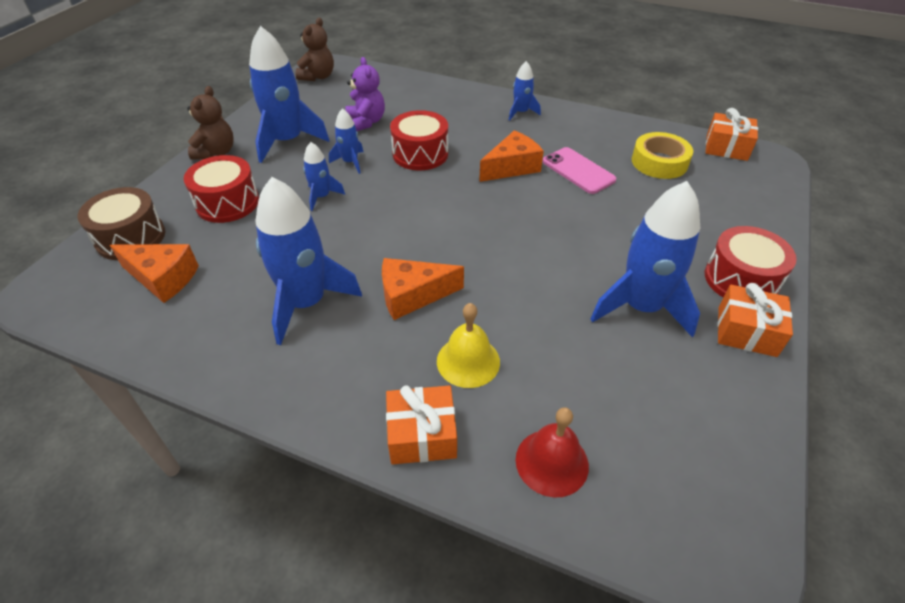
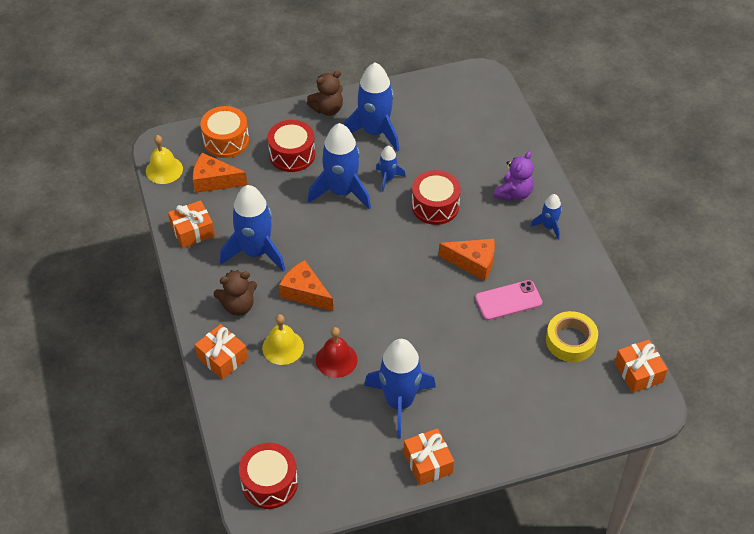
camera: 50 degrees right, 5 degrees up
(76, 312) = (164, 170): none -> yellow bell
(131, 237) = (226, 141): brown drum -> orange drum
(163, 278) = (214, 181): orange cheese -> orange cheese turned 120 degrees clockwise
(198, 341) = (192, 231): none -> orange gift
(318, 77) = (464, 84): brown teddy bear -> brown teddy bear (238, 306)
(322, 197) = (341, 191): blue rocket -> blue rocket, size x2.00
(366, 122) = (439, 152): purple teddy bear -> purple teddy bear (514, 193)
(552, 462) = (253, 418): red bell -> red bell (336, 360)
(578, 171) = (508, 300): pink phone -> pink phone turned 60 degrees clockwise
(741, 279) = (476, 442): red drum -> red drum (269, 483)

